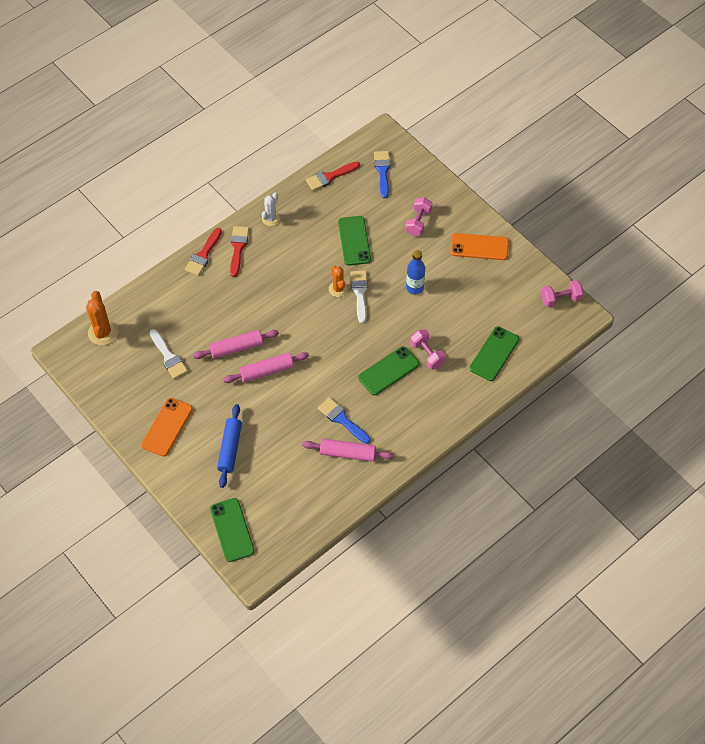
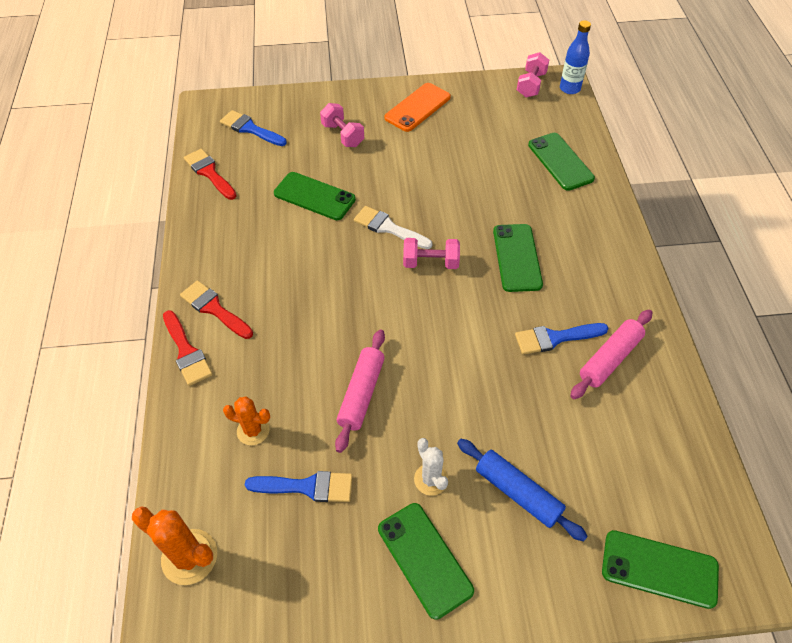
camera: 55 degrees left, 5 degrees down
(167, 427) = (424, 559): orange phone -> green phone
(168, 357) = (307, 487): white brush -> blue brush
(266, 371) = (424, 379): pink rolling pin -> none
(271, 218) = (207, 253): white cactus -> white cactus (431, 479)
(330, 177) = (209, 173): red brush -> red brush turned 135 degrees clockwise
(338, 289) = (365, 244): orange cactus -> orange cactus (253, 430)
(414, 287) = (423, 179): blue bottle -> blue bottle (569, 88)
(427, 354) = (520, 213): pink dumbbell -> pink dumbbell (430, 263)

